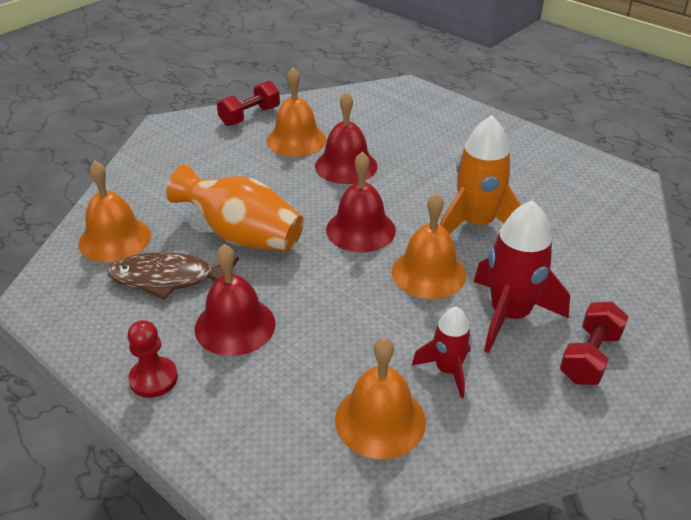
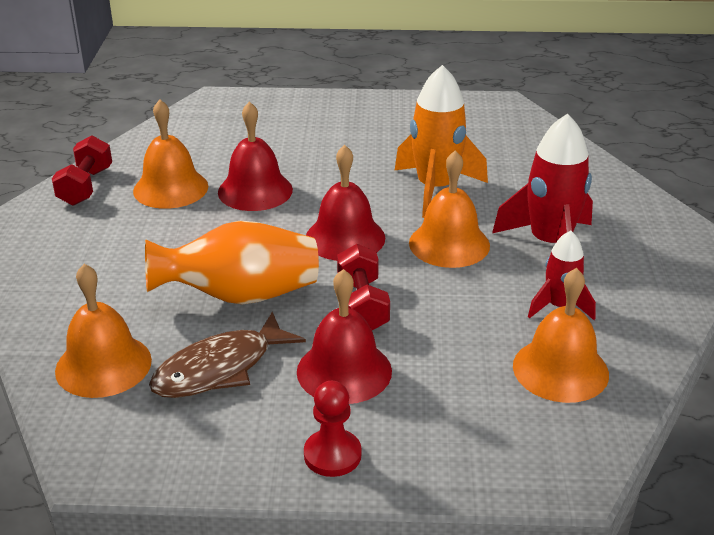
camera: 40 degrees left, 5 degrees down
(589, 357) = (638, 244): red dumbbell -> red dumbbell (362, 305)

